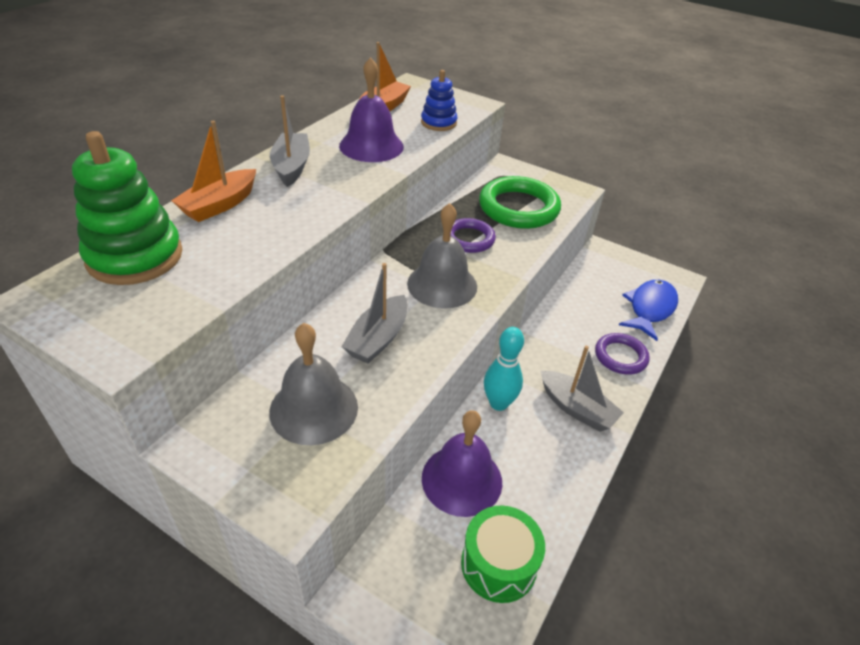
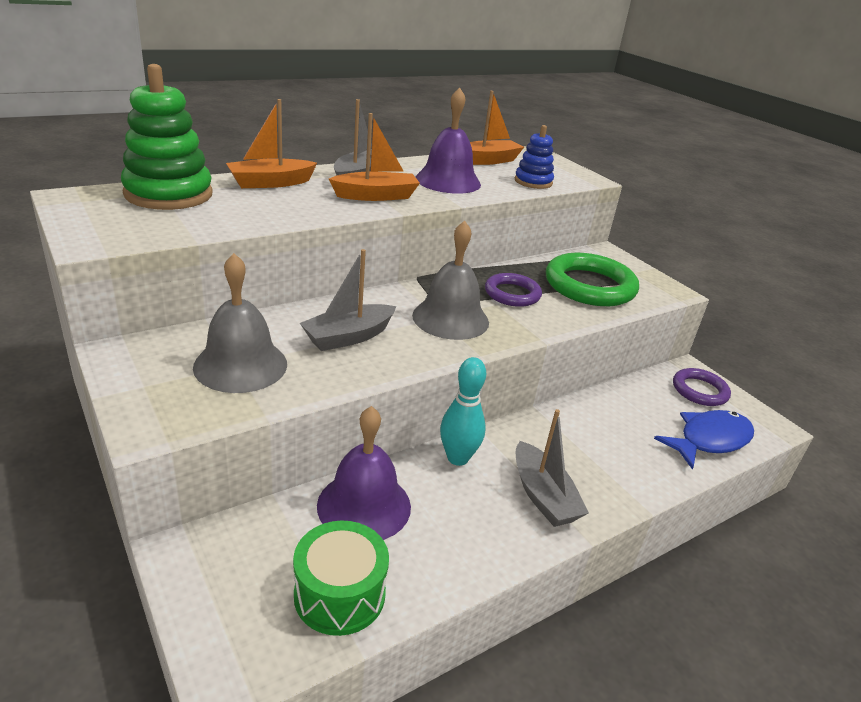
camera: 25 degrees right, 10 degrees down
(328, 187) = (376, 196): none -> orange boat
(620, 356) = (636, 469): purple ring -> purple ring (699, 390)

